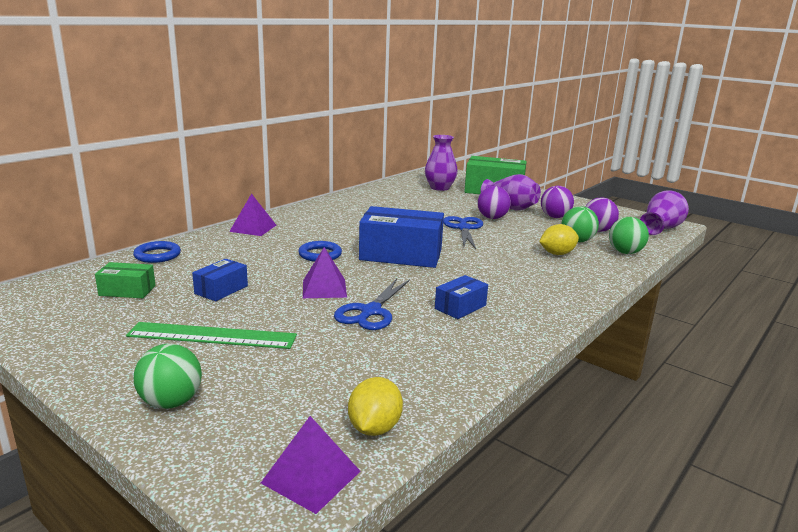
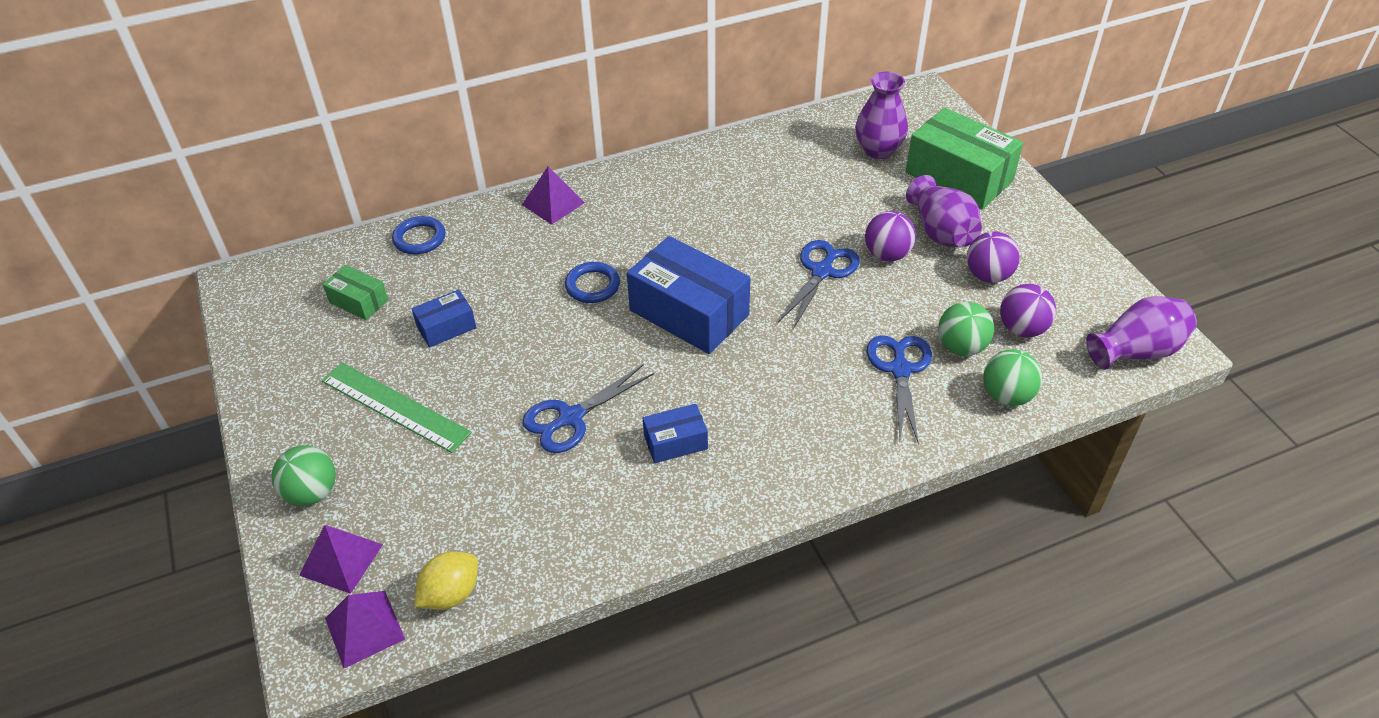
camera: 30 degrees right, 25 degrees up
(324, 288) = (552, 357): purple pyramid -> purple pyramid (341, 559)
(557, 254) = (900, 370): yellow lemon -> blue scissors

